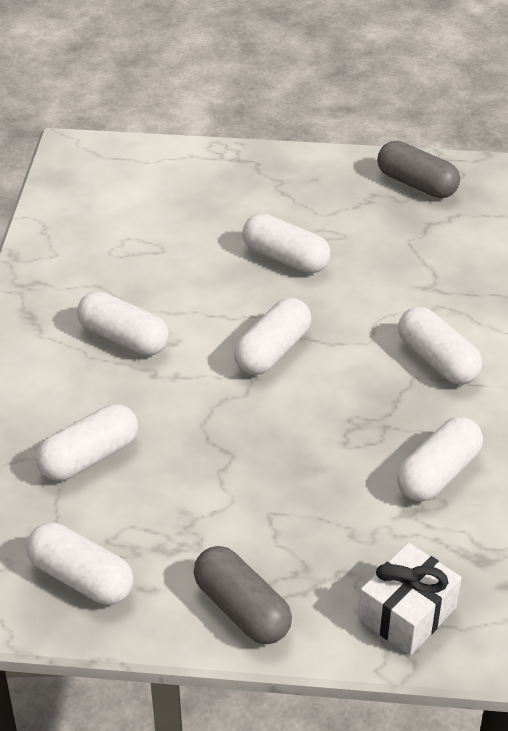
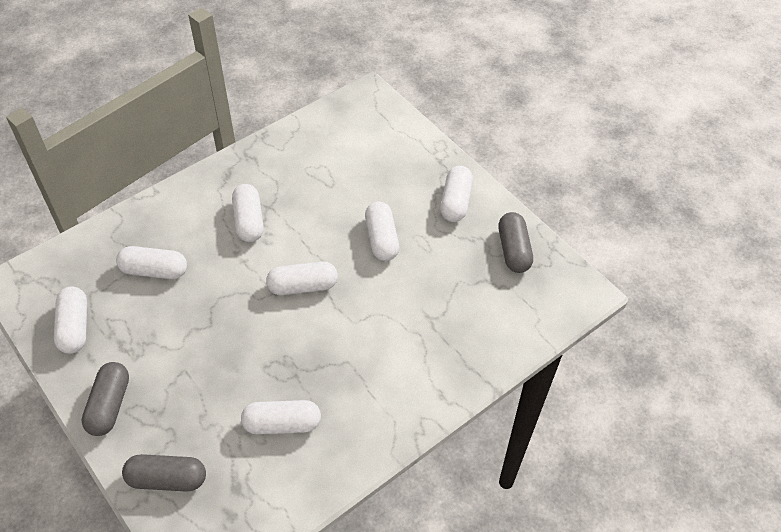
camera: 45 degrees right, 10 degrees up
(407, 613) = (167, 479): white gift -> grey capsule
(437, 360) = (371, 363): white capsule -> white capsule (455, 202)

